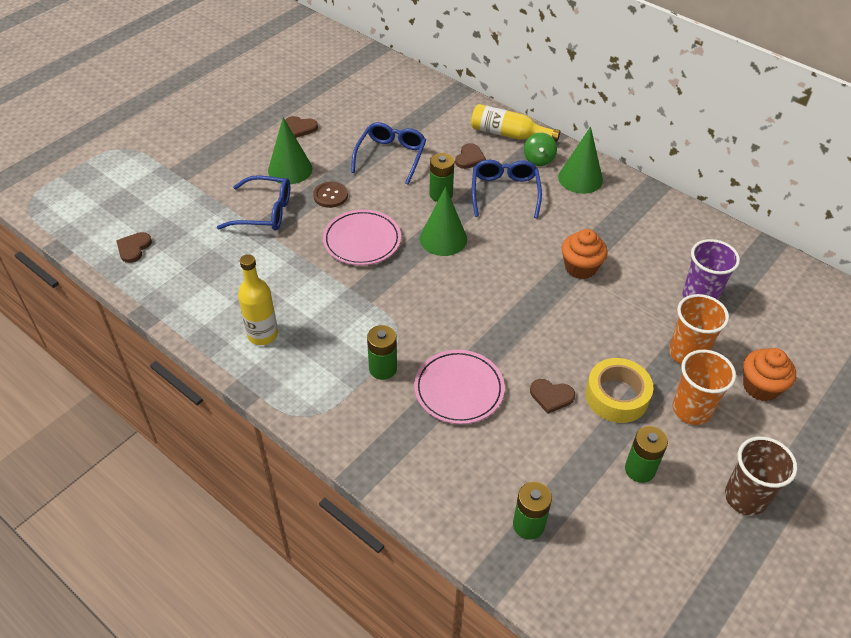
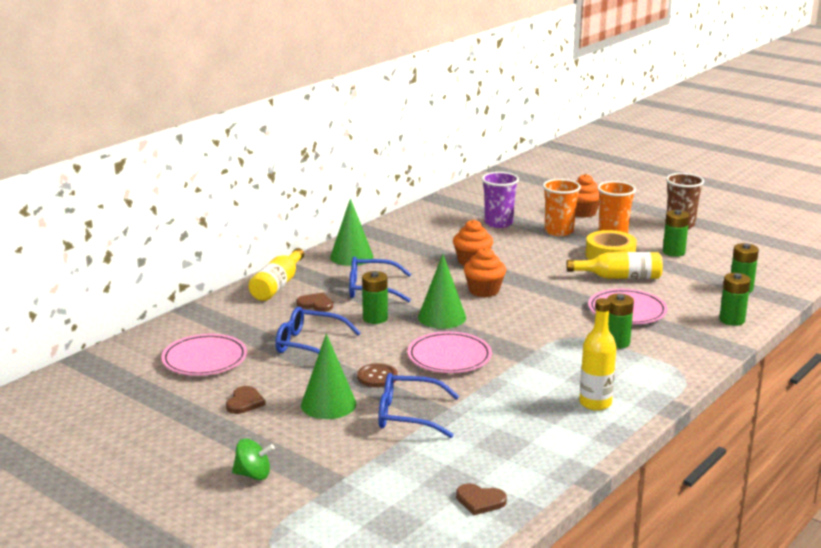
camera: 90 degrees left, 25 degrees down
(265, 212) = (407, 415): blue glasses -> blue glasses turned 90 degrees counterclockwise
(370, 104) = (204, 359): none -> pink plate
(435, 492) = (732, 320): none -> green battery
(505, 272) = (484, 291): none -> orange cupcake
(538, 159) = (321, 273): green spinning top -> green spinning top (253, 475)
(551, 396) = (619, 277): brown heart -> yellow bottle

